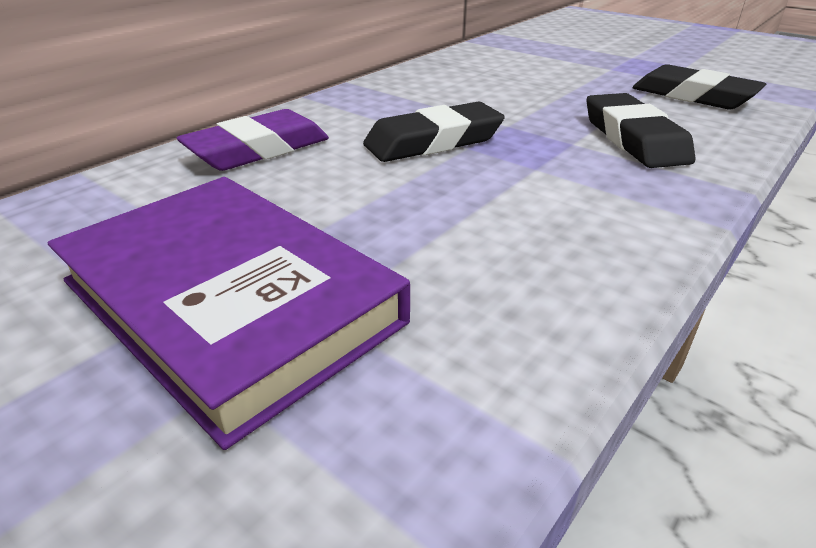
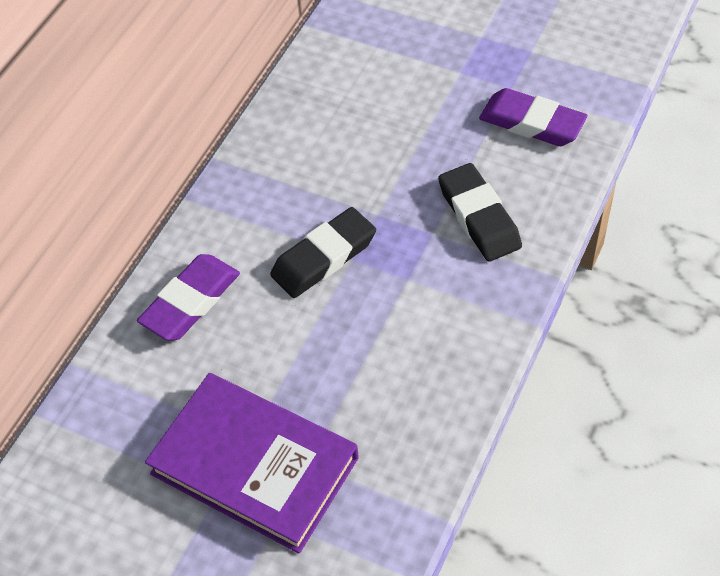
camera: 10 degrees left, 20 degrees up
(693, 96) = (532, 123): black eraser -> purple eraser

